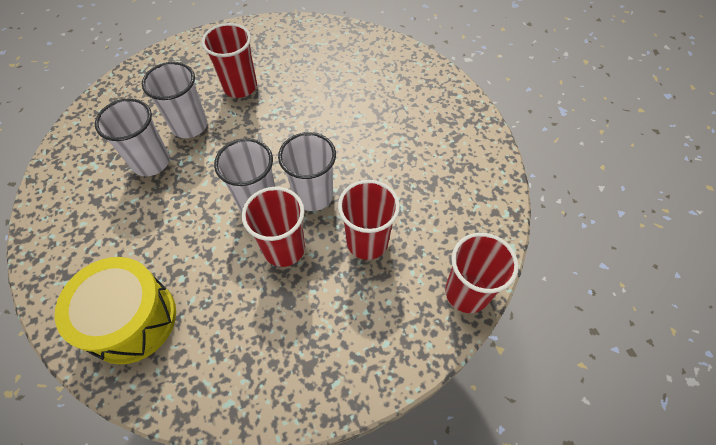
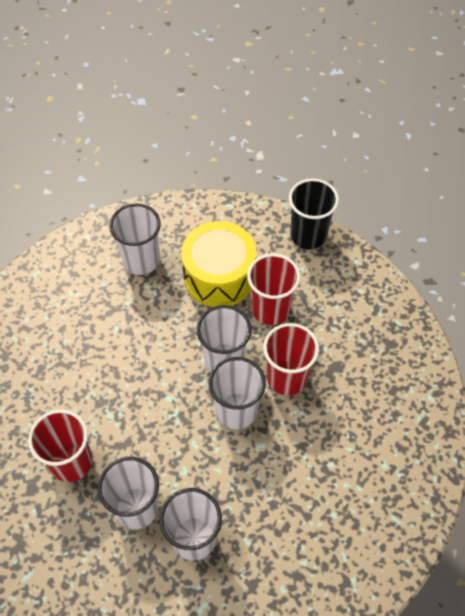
camera: 95 degrees left, 0 degrees up
(131, 319) = (378, 498): yellow drum -> yellow drum (219, 276)
(432, 134) = (141, 260): none -> white cup
(467, 292) = (308, 235): red cup -> black cup

